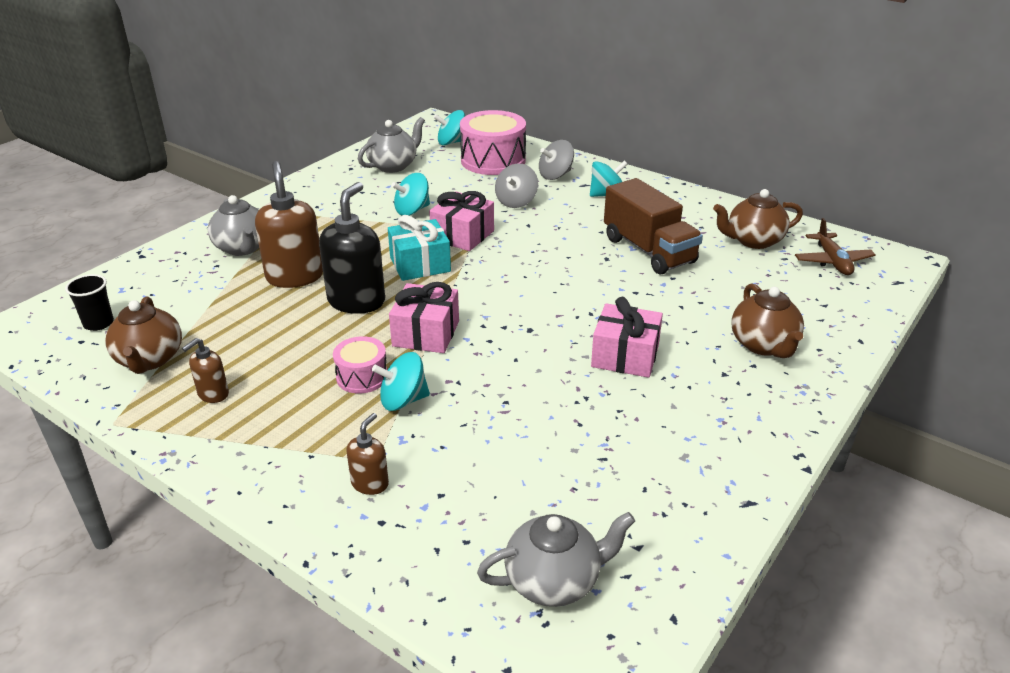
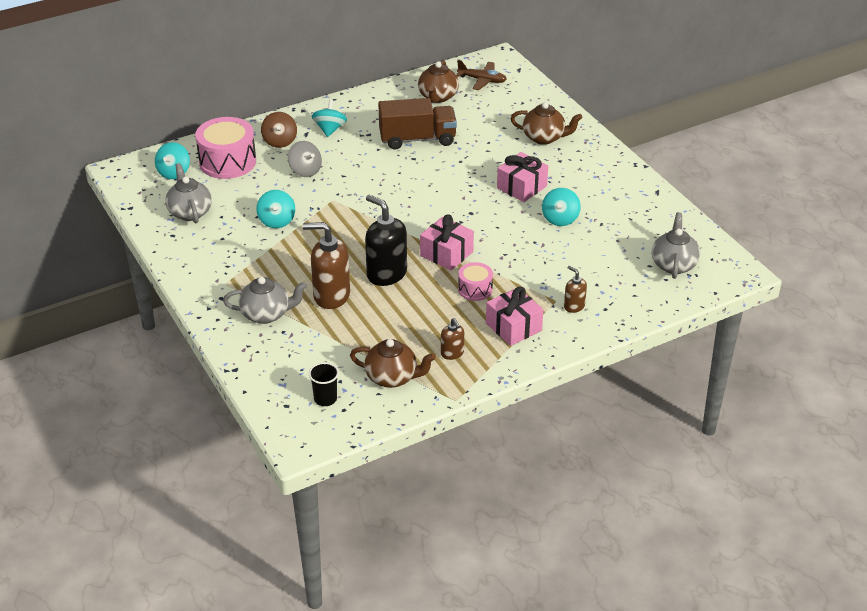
camera: 65 degrees left, 5 degrees up
(403, 400) = (509, 278): turquoise spinning top -> turquoise spinning top (560, 219)
(420, 264) = (359, 236): turquoise gift -> none
(462, 235) = (334, 207): pink gift -> pink gift (513, 327)
(555, 175) = (280, 141): grey spinning top -> brown spinning top

